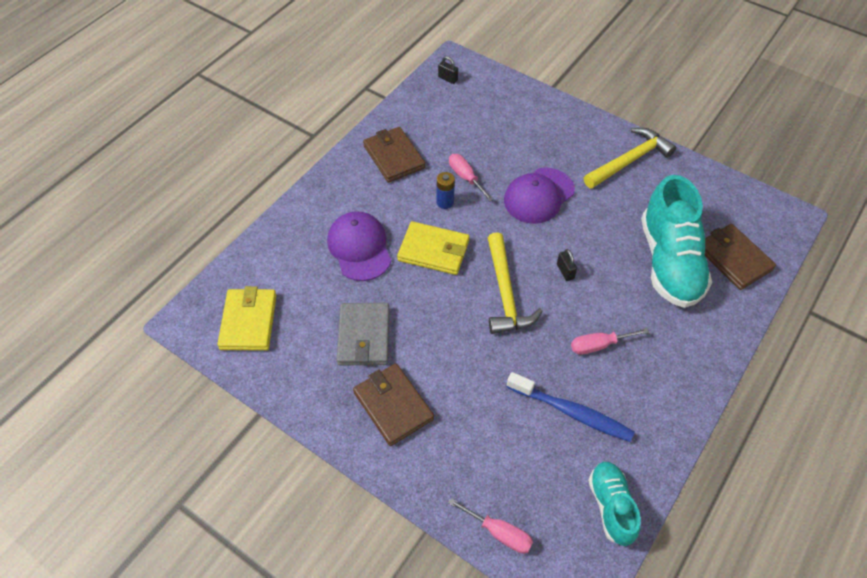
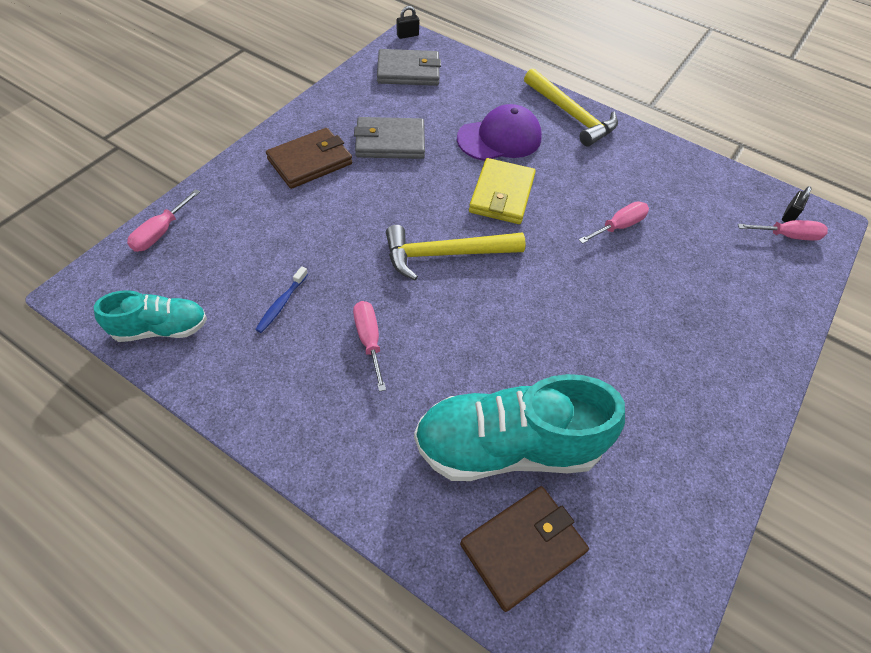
camera: 85 degrees right, 0 degrees up
(249, 321) = (408, 71): yellow wallet -> grey wallet
(394, 157) = (635, 164): brown wallet -> none
(445, 202) = (575, 206): blue battery -> none
(468, 84) = (787, 236): none -> pink screwdriver
(538, 196) = (604, 298): purple cap -> none
(565, 271) = (481, 316): black padlock -> black padlock (407, 35)
(572, 412) = (281, 304): blue toothbrush -> blue toothbrush, size x0.53
(629, 160) = (700, 420): yellow hammer -> yellow hammer (571, 115)

